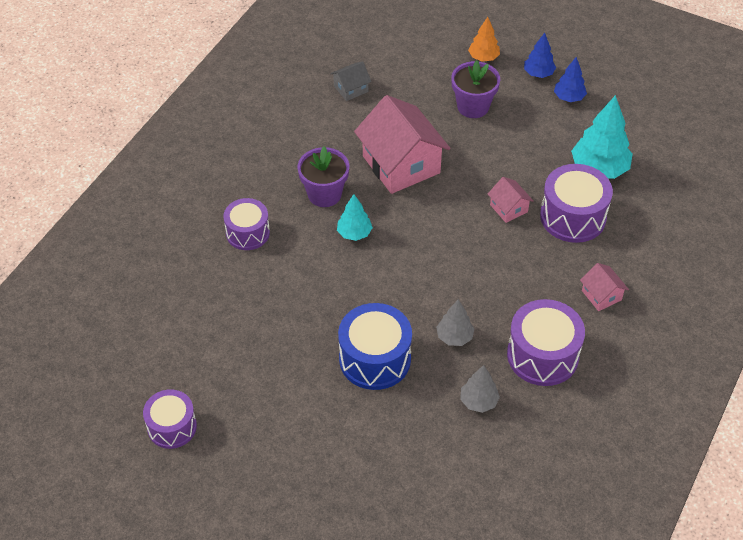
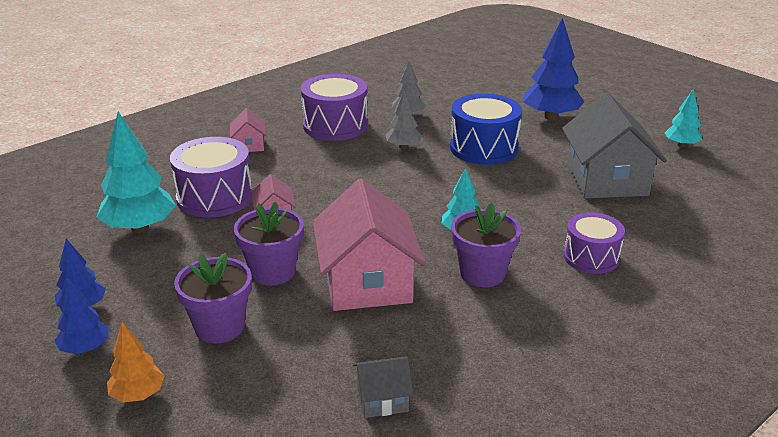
camera: 160 degrees left, 20 degrees down
(172, 427) = (681, 145): purple drum -> turquoise tree
(245, 339) = (606, 180): none -> grey house
(320, 446) = (551, 117): none -> blue tree
(471, 156) = (272, 272): none -> purple flower pot

